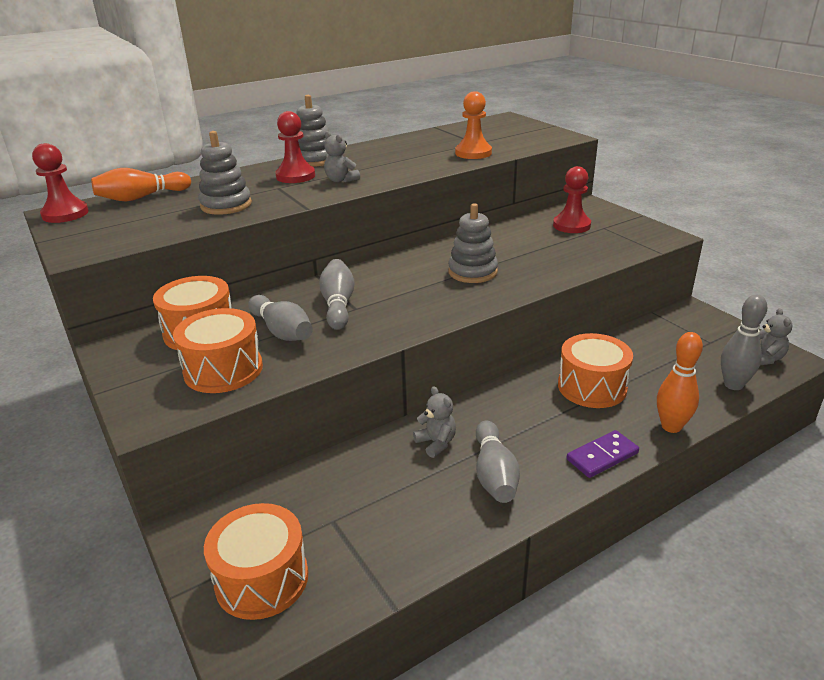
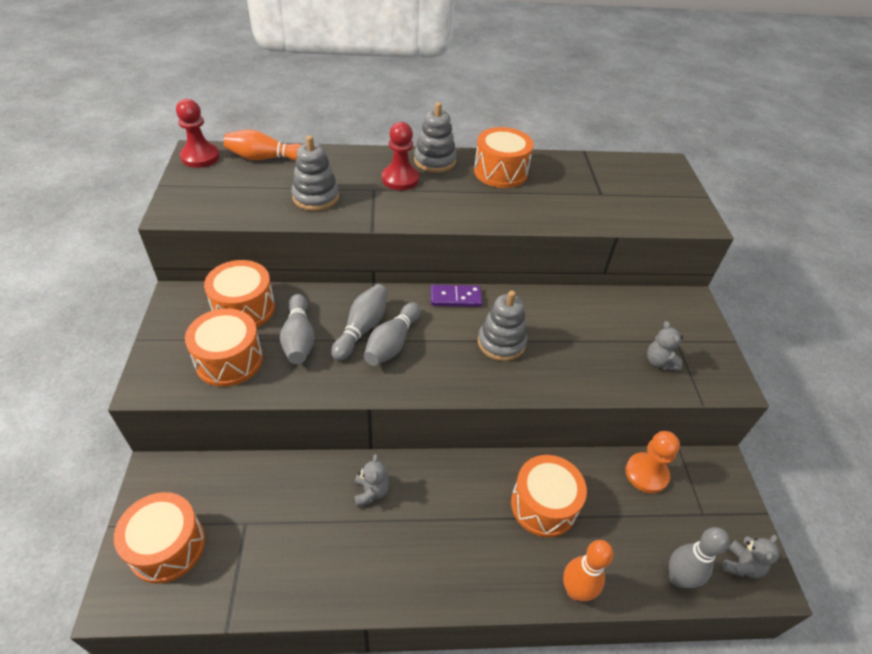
camera: 25 degrees right, 15 degrees up
(341, 180) = (431, 201): grey teddy bear -> grey teddy bear (659, 362)
(380, 152) = (500, 172): none -> orange drum
(473, 153) = (583, 210): orange pawn -> orange pawn (646, 474)
(494, 474) = (389, 550): grey bowling pin -> grey bowling pin (392, 343)
(571, 225) = (646, 323): red pawn -> none
(602, 456) = (488, 586): purple domino -> purple domino (455, 298)

